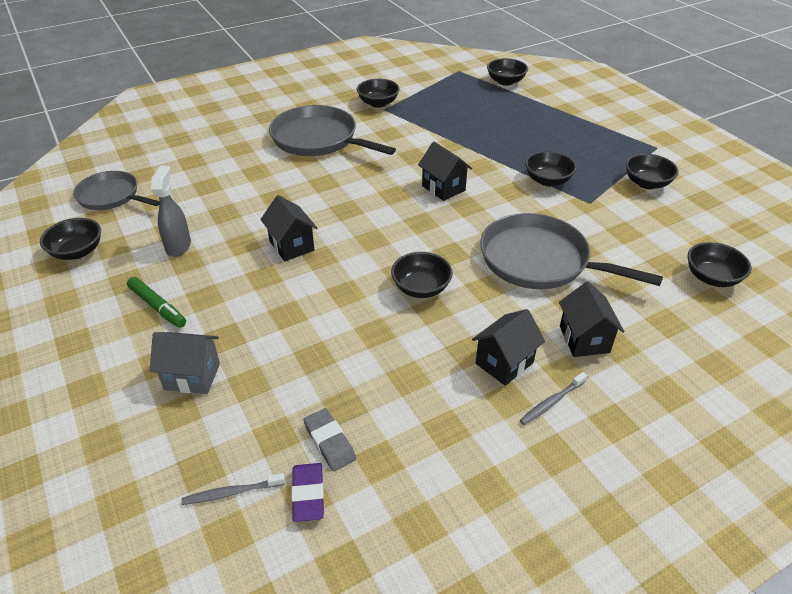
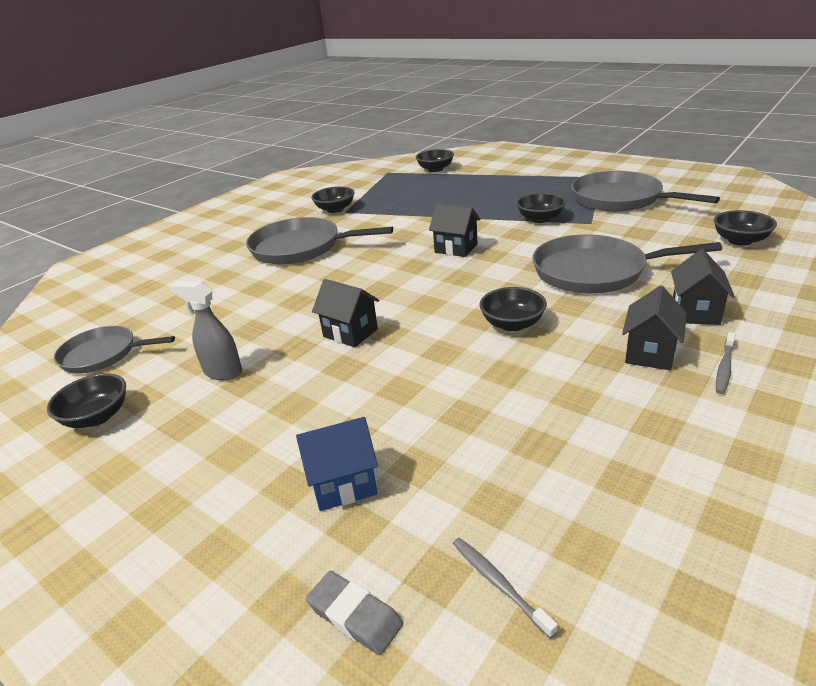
camera: 20 degrees left, 10 degrees down
(157, 307) = (243, 434): green marker -> none
(178, 246) = (222, 372): grey spray bottle -> grey spray bottle turned 45 degrees counterclockwise
(192, 376) = (343, 484): grey house -> blue house
(231, 492) = (498, 583): grey toothbrush -> grey toothbrush turned 90 degrees clockwise
(308, 494) = (586, 545): purple eraser -> none
(329, 442) = (557, 484): grey eraser -> grey eraser (355, 615)
(584, 339) = (695, 312): black house -> black house turned 45 degrees clockwise
(647, 183) = (620, 199): black bowl -> grey pan

